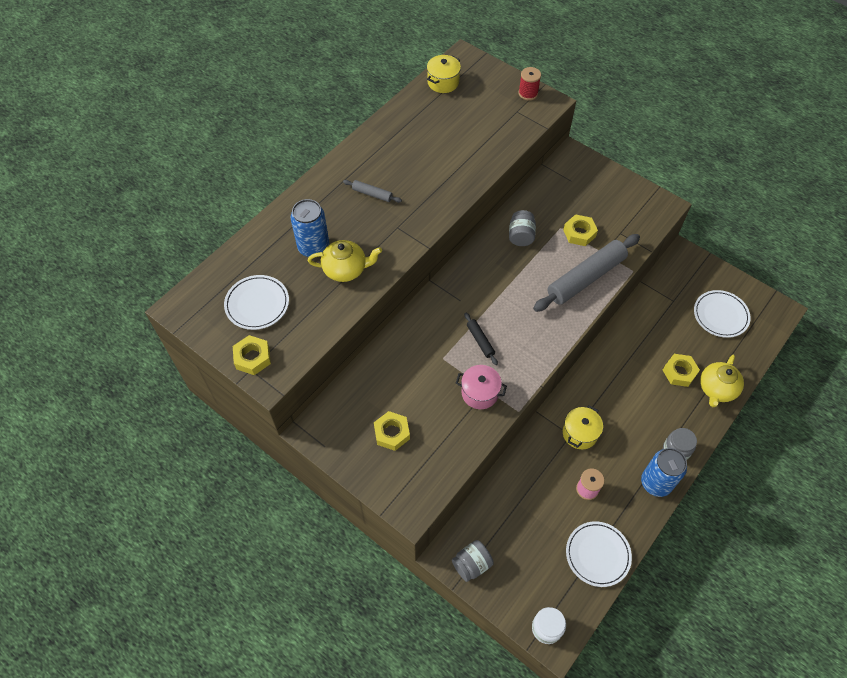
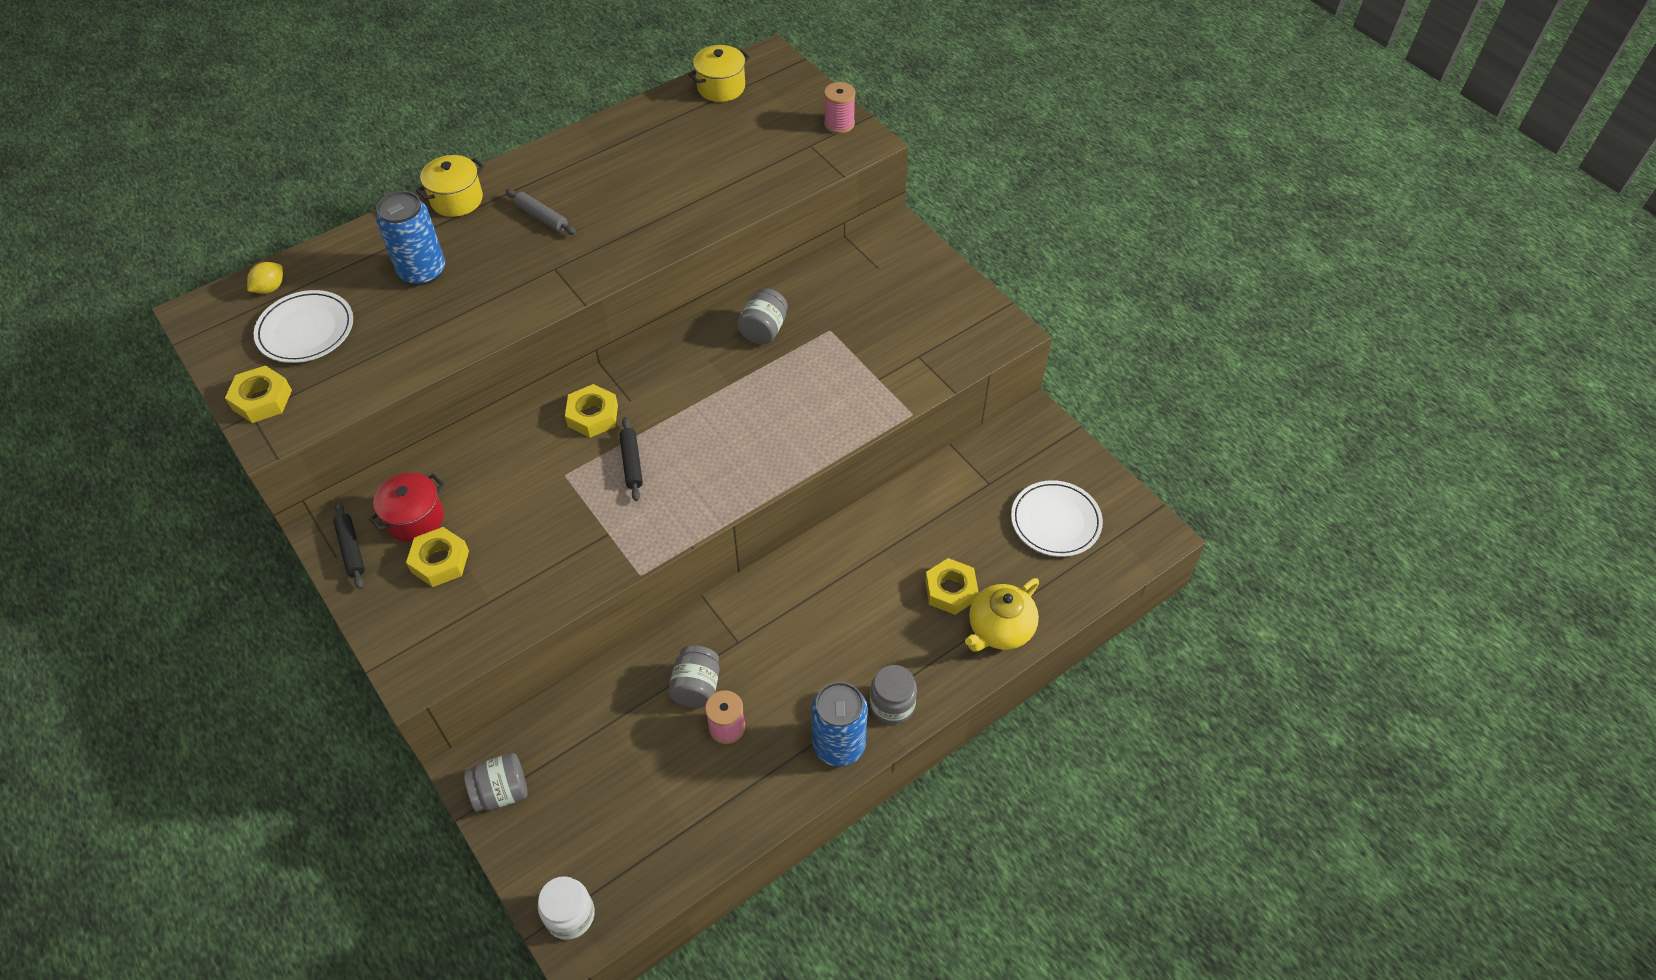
camera: 15 degrees right, 5 degrees down
(218, 280) = (270, 288): none -> yellow lemon
(332, 439) = (351, 549): none -> black rolling pin
(346, 269) = (452, 310): yellow teapot -> none
(362, 409) = (415, 519): none -> red pot
(480, 393) = (595, 536): pink pot -> none
(528, 93) = (839, 124): red spool -> pink spool
(558, 469) = (696, 687): none -> grey jar
(579, 233) = (854, 344): yellow nut -> yellow nut (592, 416)
(580, 433) = (753, 643): yellow pot -> yellow pot (457, 199)
(585, 278) = (834, 409): grey rolling pin -> none
(597, 554) = (698, 828): white plate -> none

